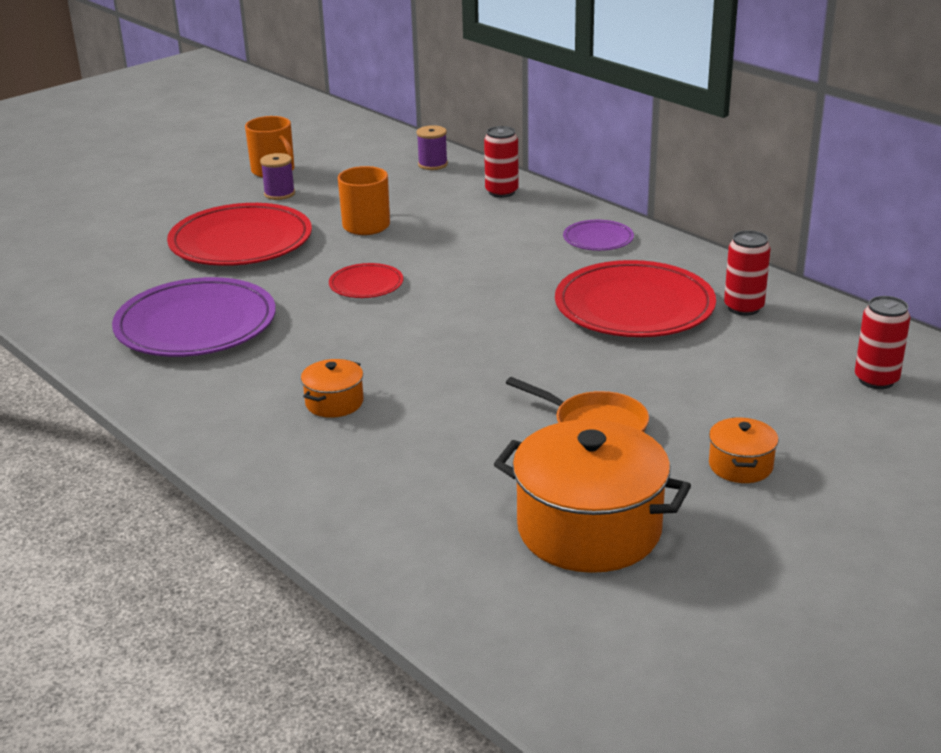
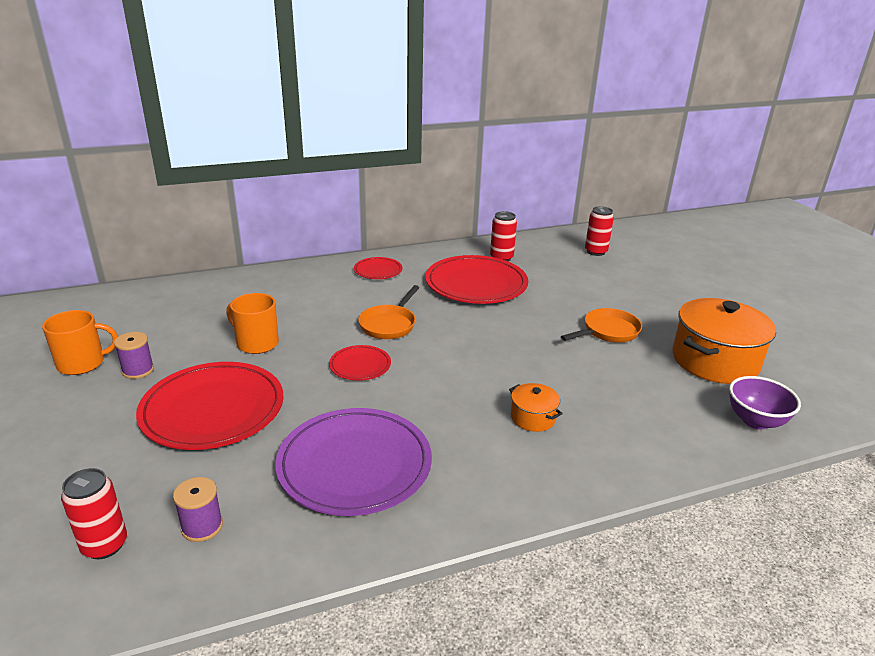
camera: 70 degrees left, 0 degrees up
(433, 164) = (183, 293): purple spool -> purple spool (202, 526)
(440, 574) = (755, 421): none -> purple bowl
(468, 278) = (389, 324): none -> orange pan
(501, 192) = (269, 281): red can -> red can (104, 545)
(598, 239) = (378, 271): purple plate -> red plate
(740, 466) = (663, 304): orange pot -> none

